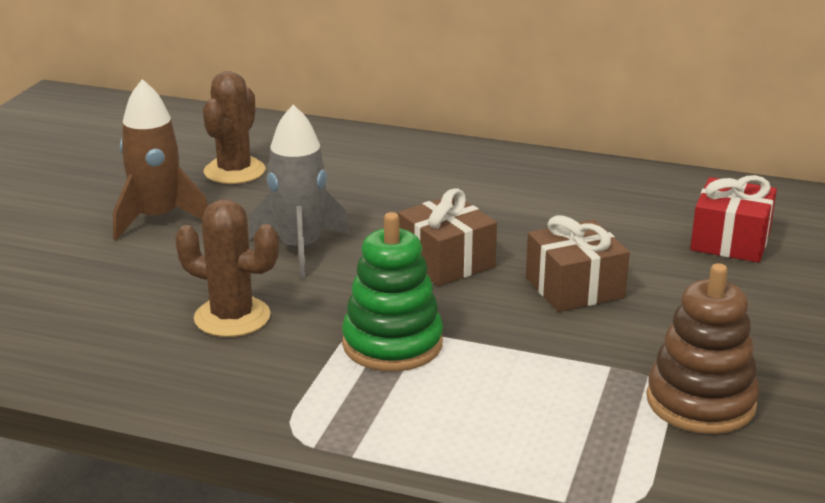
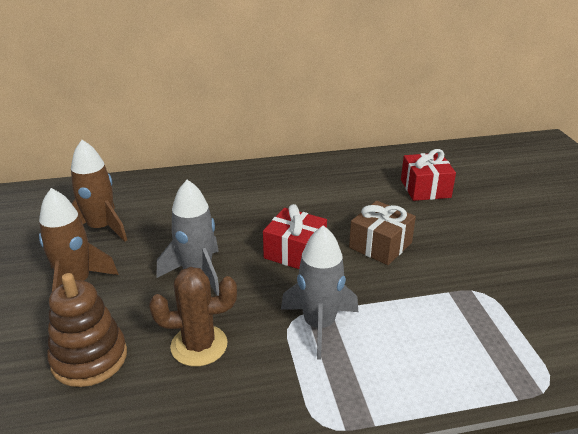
camera: 30 degrees left, 5 degrees up
(234, 171) = (101, 228): brown cactus -> brown rocket
(392, 344) = (319, 325): green stacking toy -> grey rocket
(446, 261) = (295, 252): brown gift -> red gift
(700, 402) = (512, 297): brown stacking toy -> brown stacking toy (89, 358)

